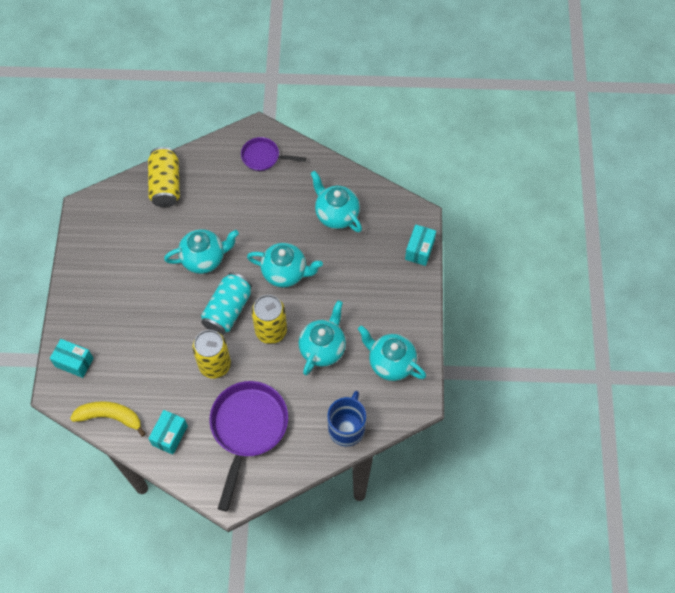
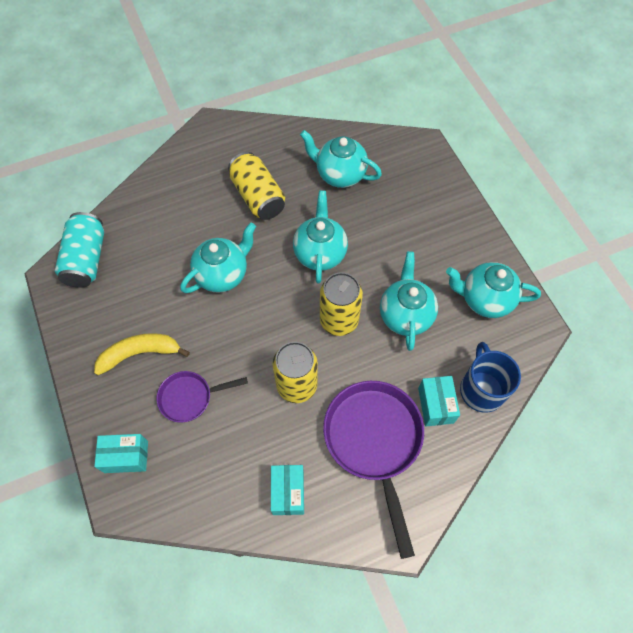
camera: 25 degrees left, 0 degrees up
(110, 417) = (203, 504): yellow banana -> yellow banana (140, 354)
(165, 185) = (139, 214): yellow can -> yellow can (258, 196)
(228, 310) = (278, 318): turquoise can -> turquoise can (86, 259)
(264, 157) = (232, 148): purple pan -> purple pan (190, 397)
(285, 273) = (320, 253): turquoise teapot -> turquoise teapot turned 75 degrees counterclockwise
(419, 250) = (444, 176): turquoise box -> turquoise box (436, 405)

